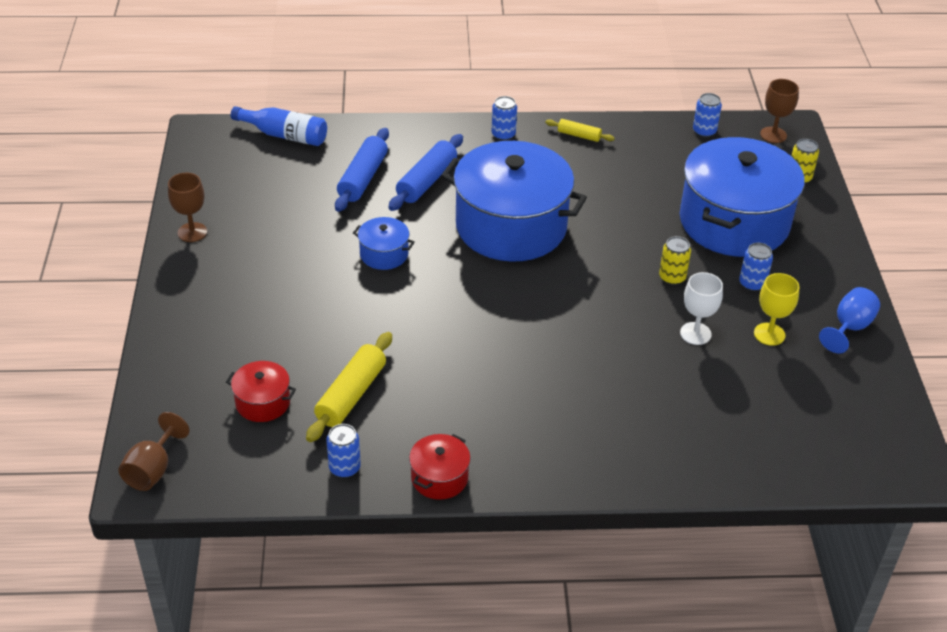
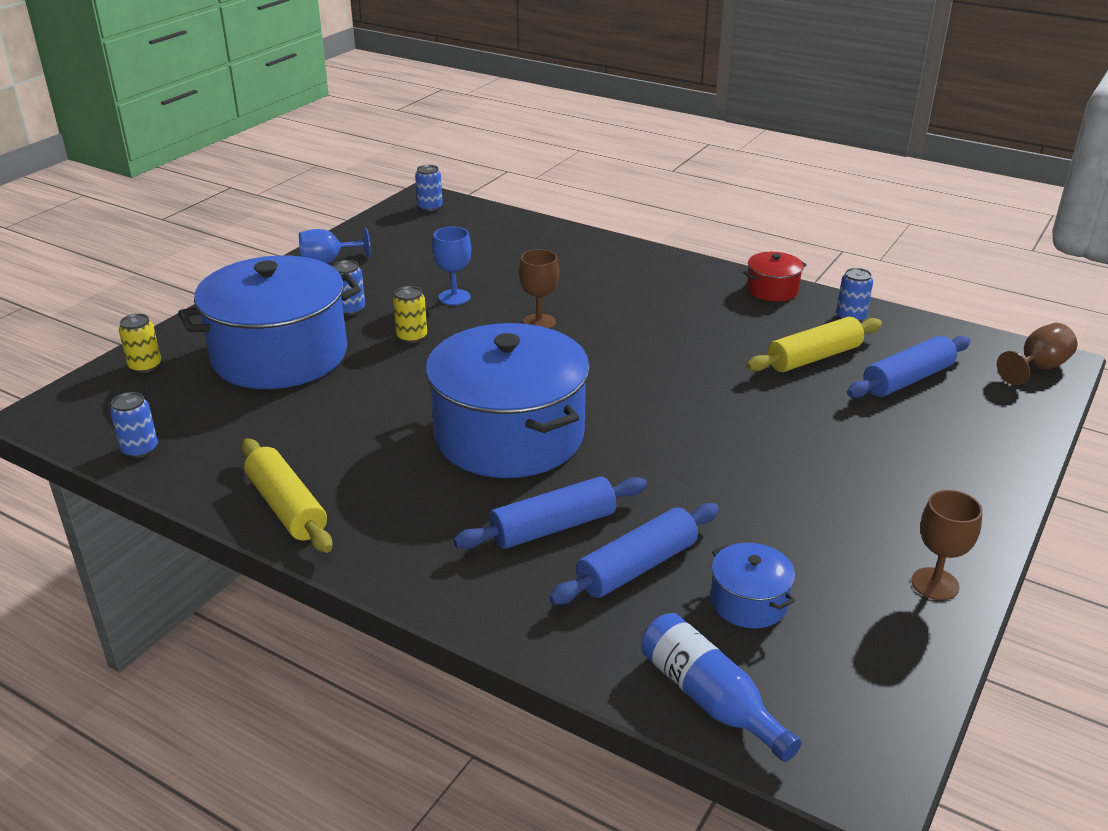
camera: 145 degrees left, 10 degrees down
(263, 402) = (907, 379): red pot -> blue rolling pin
(384, 254) = (686, 461): blue pot -> blue pot (749, 602)
(503, 135) = (379, 550): blue can -> blue can (430, 207)
(579, 135) = (287, 507): yellow rolling pin -> yellow rolling pin, size x1.79
(695, 333) = (454, 297): white goblet -> blue goblet
(769, 334) = (396, 278): yellow goblet -> none
(773, 135) = (79, 414): brown goblet -> brown goblet (539, 322)

